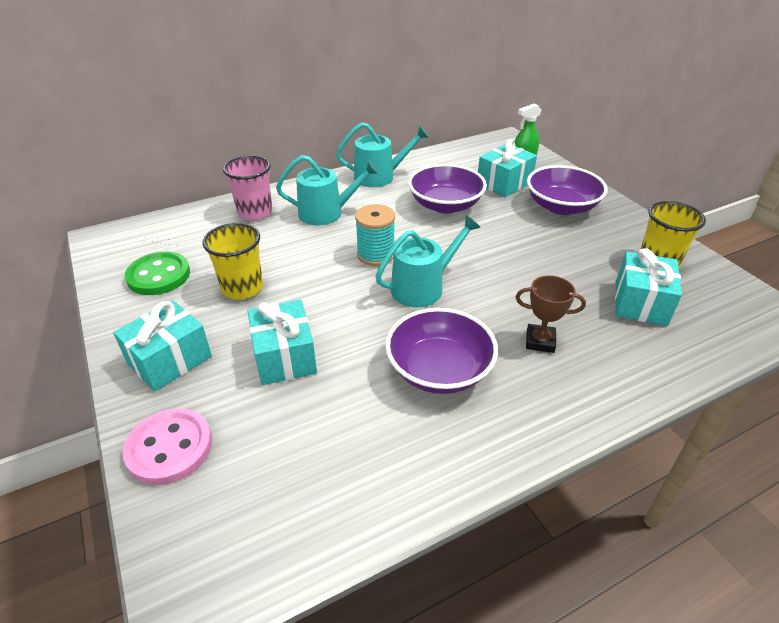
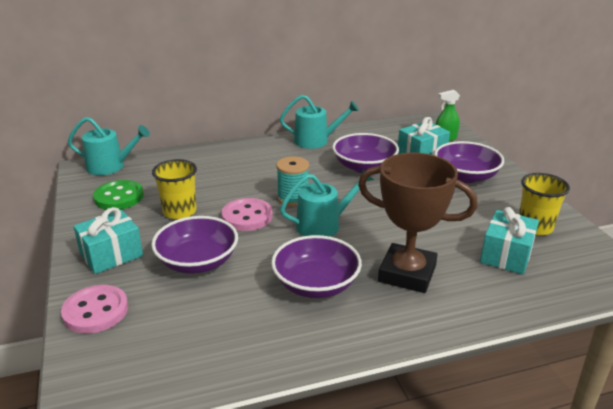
camera: 10 degrees right, 10 degrees down
(255, 212) = (205, 159): pink cup -> none
(284, 357) = (197, 262): turquoise gift -> purple bowl
(326, 213) = (263, 164): turquoise watering can -> turquoise watering can (110, 166)
(328, 285) = (247, 216): none -> pink button
(540, 341) = (407, 273): brown trophy -> brown trophy, size x2.05

